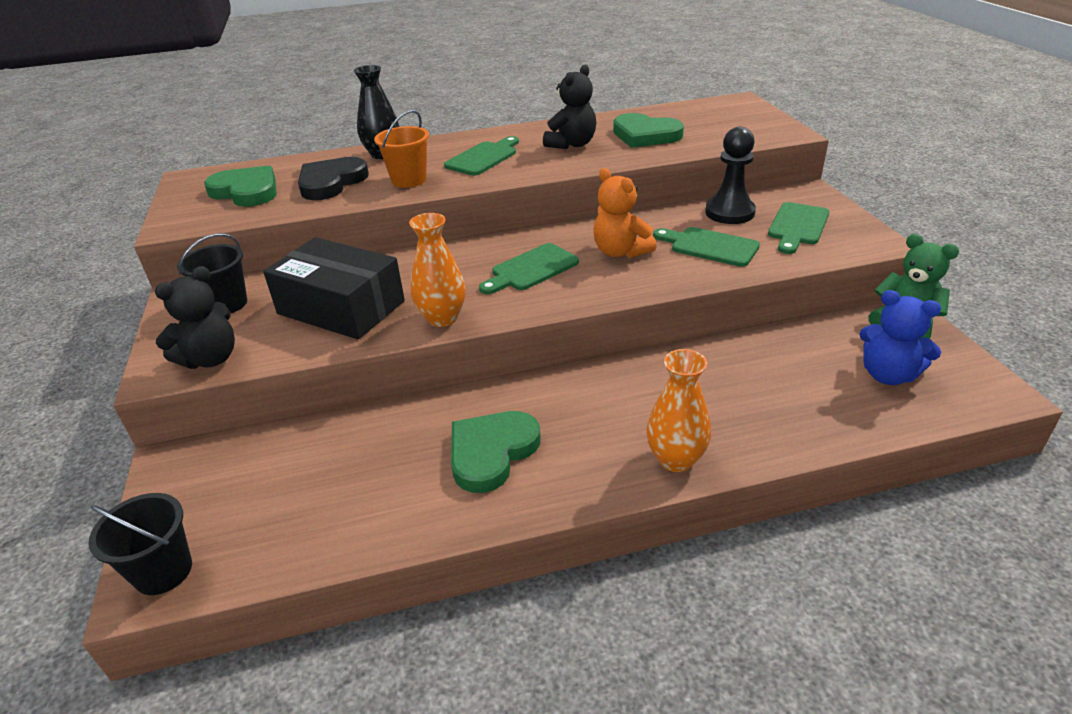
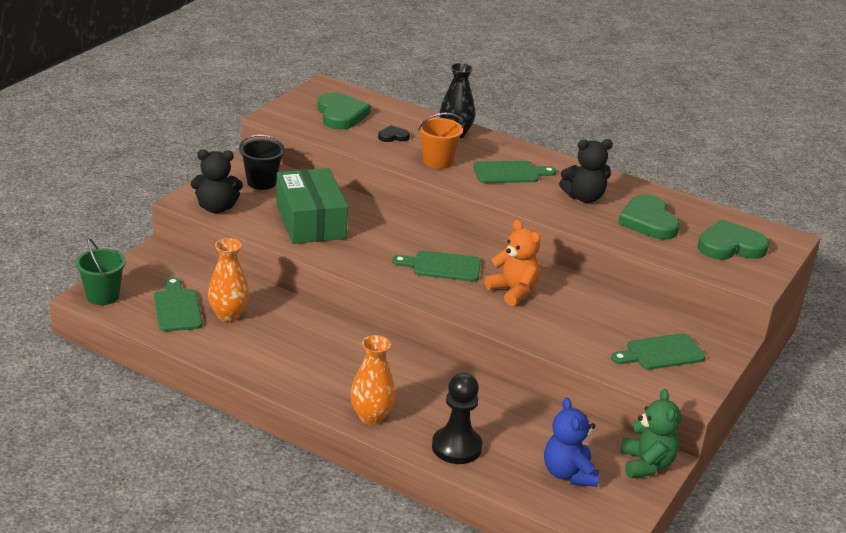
camera: 40 degrees right, 5 degrees down
(163, 571) = (103, 296): black bucket -> green bucket
(331, 182) = (393, 136): black heart -> black heart, size x0.50
(341, 307) = (310, 221): black box -> green box
(442, 318) = (349, 260): orange vase -> orange vase (228, 315)
(491, 452) = (293, 349): green heart -> green heart (730, 246)
(620, 252) = (513, 291): orange teddy bear -> orange teddy bear turned 135 degrees clockwise
(709, 246) = (574, 325): green cutting board -> green cutting board (177, 308)
(729, 212) = (637, 315): black pawn -> black pawn (456, 447)

